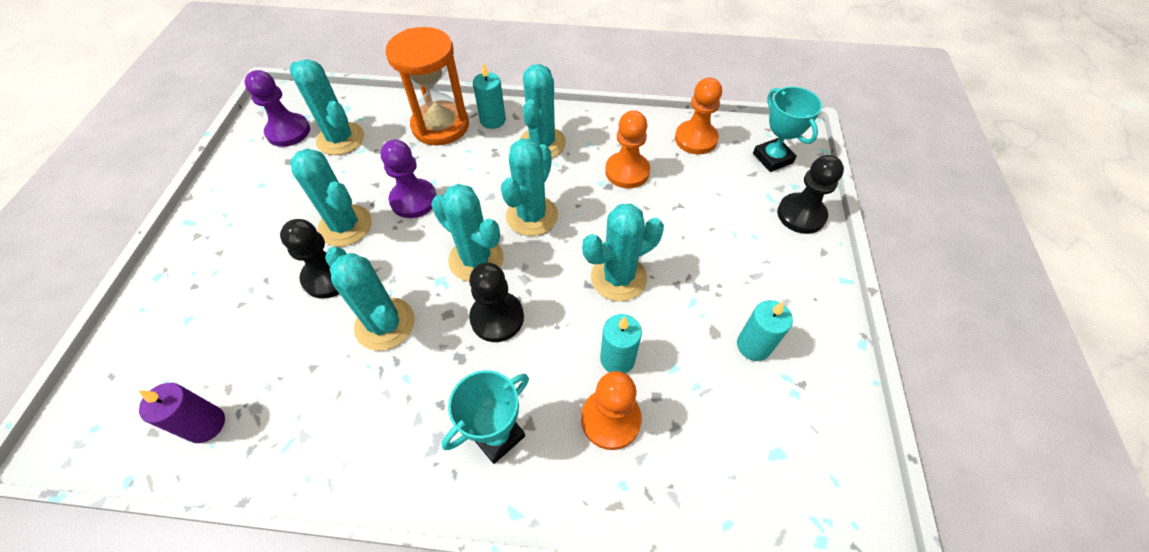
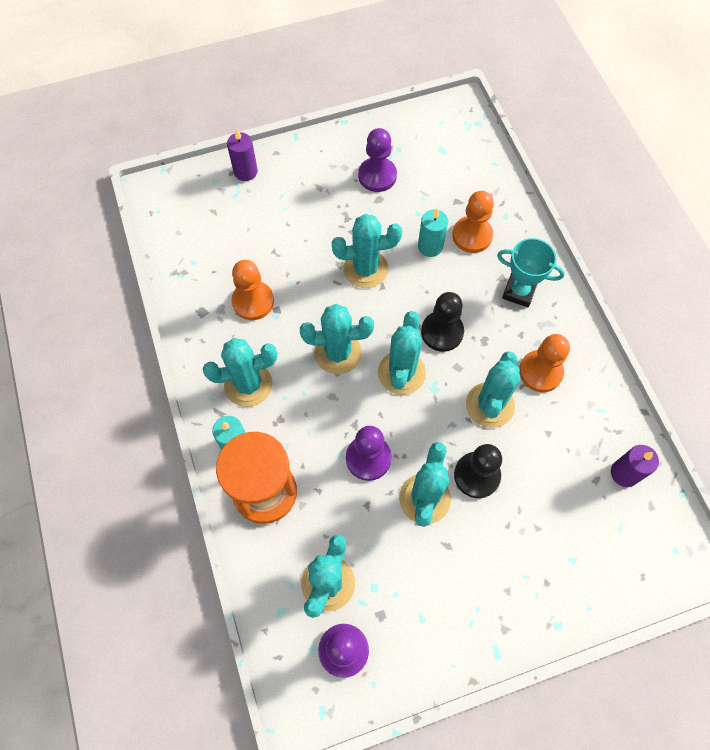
camera: 115 degrees left, 10 degrees up
(618, 277) = (365, 269): turquoise cactus -> turquoise cactus turned 45 degrees counterclockwise
(695, 139) = (188, 262): orange pawn -> orange pawn (540, 372)
(753, 345) = (377, 176): turquoise candle -> purple pawn
(772, 158) = (188, 202): turquoise trophy -> none
(801, 215) = (245, 171): black pawn -> purple candle

